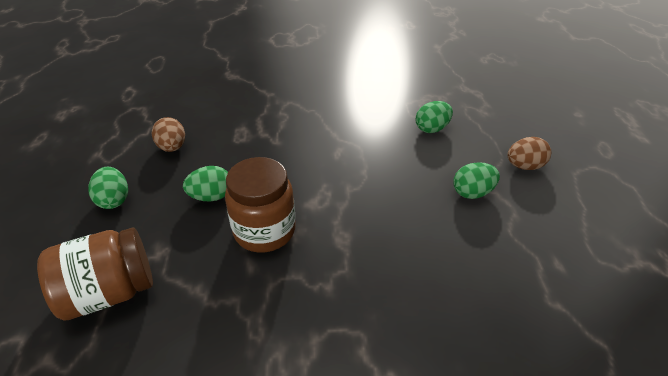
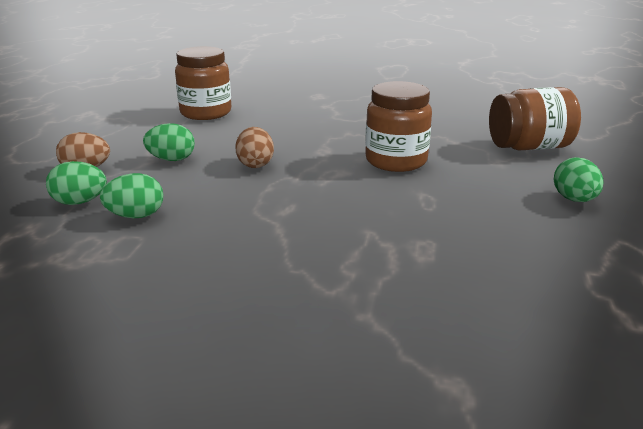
camera: 165 degrees left, 15 degrees down
(172, 147) = (530, 244): brown egg -> brown egg (255, 164)
(211, 196) = (455, 189): green egg -> green egg (80, 202)
(537, 305) = (206, 113): none -> brown jar

